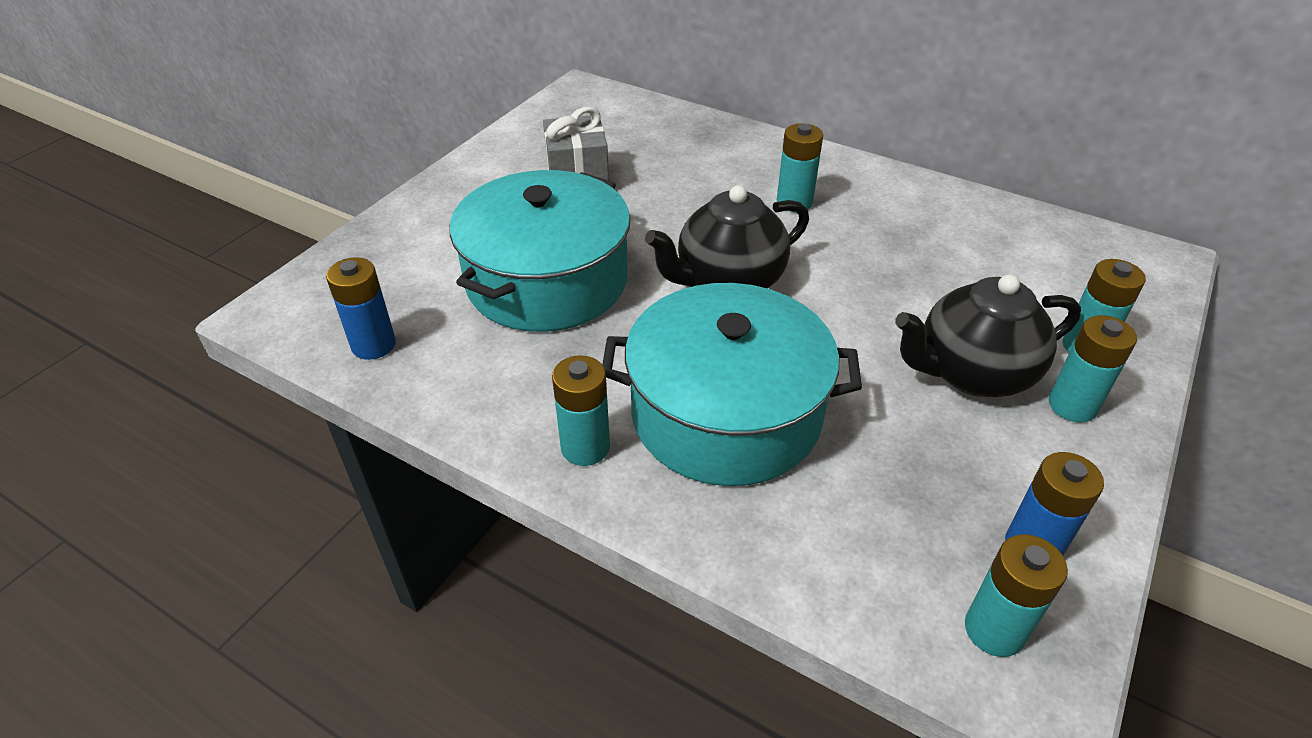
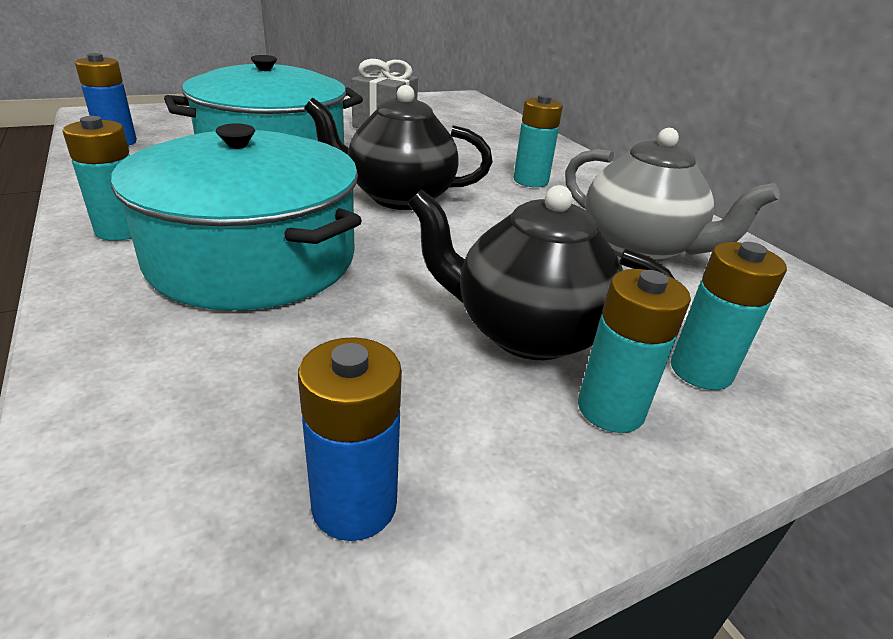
camera: 30 degrees right, 10 degrees down
(948, 247) = (639, 248): none -> grey teapot
(994, 630) = (167, 557): turquoise battery -> none

